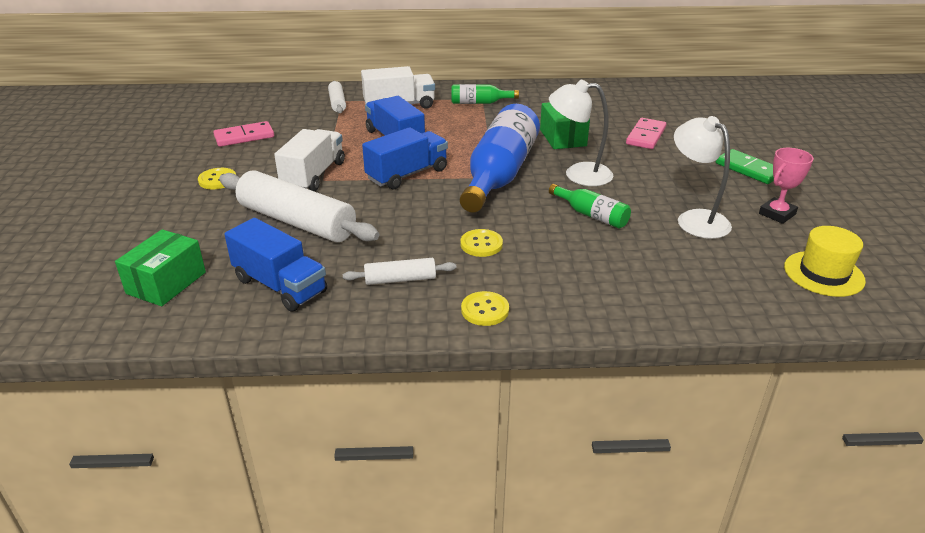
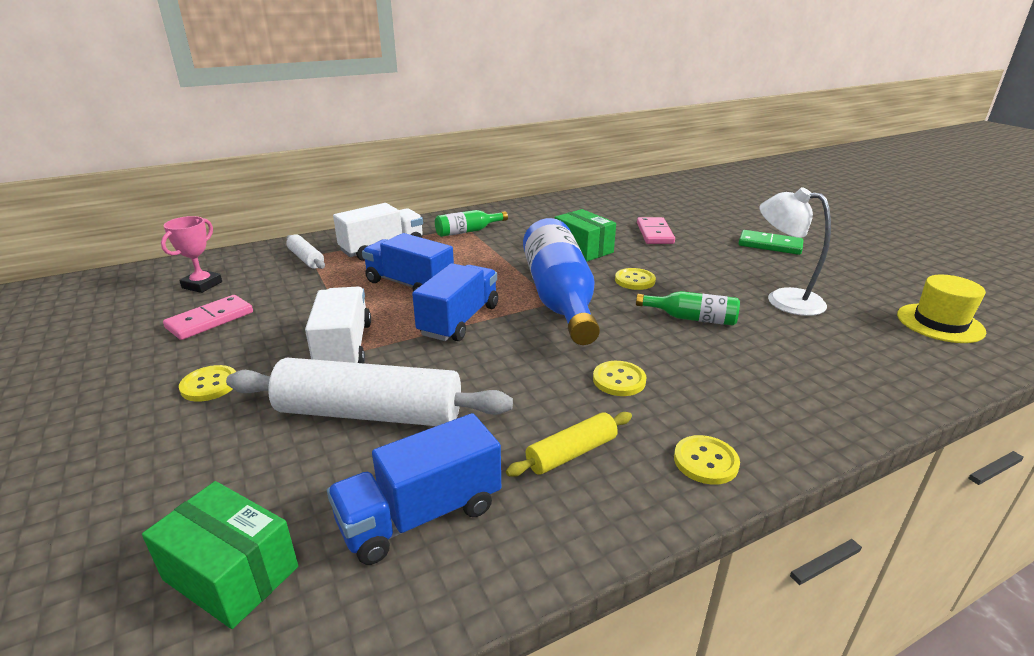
camera: 25 degrees left, 5 degrees down
(166, 283) = (231, 573): green box -> green box turned 60 degrees counterclockwise
(280, 285) = (420, 515): blue truck -> blue truck turned 135 degrees clockwise
(400, 279) = (571, 453): white rolling pin -> yellow rolling pin
(578, 174) = (634, 280): white lamp -> yellow button
(777, 214) = (838, 278): pink trophy -> pink trophy (202, 285)

